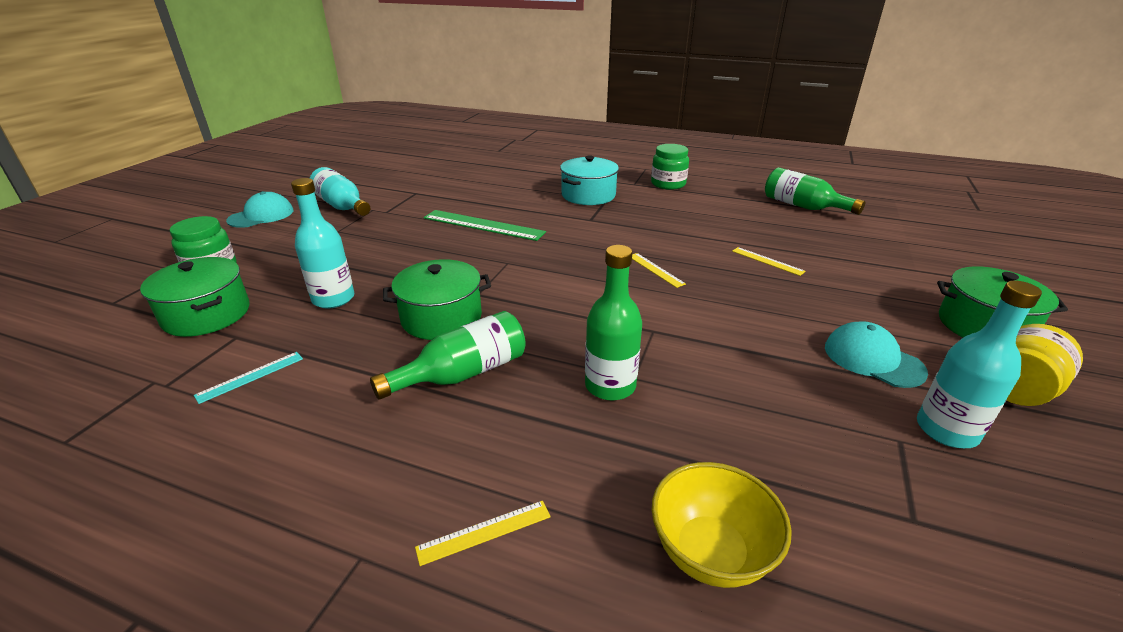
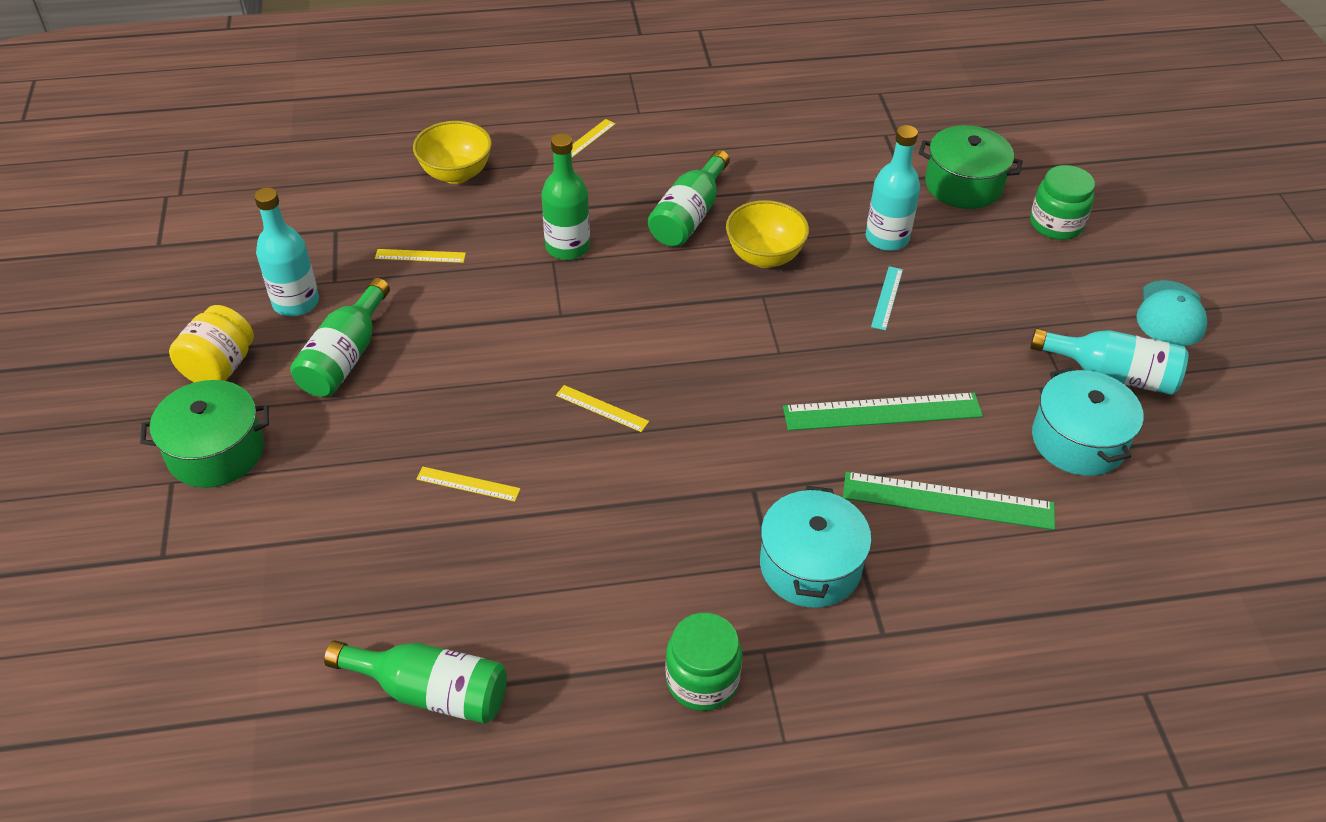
camera: 150 degrees right, 15 degrees up
(250, 377) = (839, 159): turquoise ruler -> turquoise ruler (887, 298)
(405, 194) = (1078, 440): none -> turquoise pot
(441, 317) = (764, 256): green pot -> yellow bowl
(498, 195) = (948, 501): none -> green ruler
(786, 435) = (420, 256): none -> yellow ruler
(873, 359) = (345, 356): turquoise cap -> green bottle

